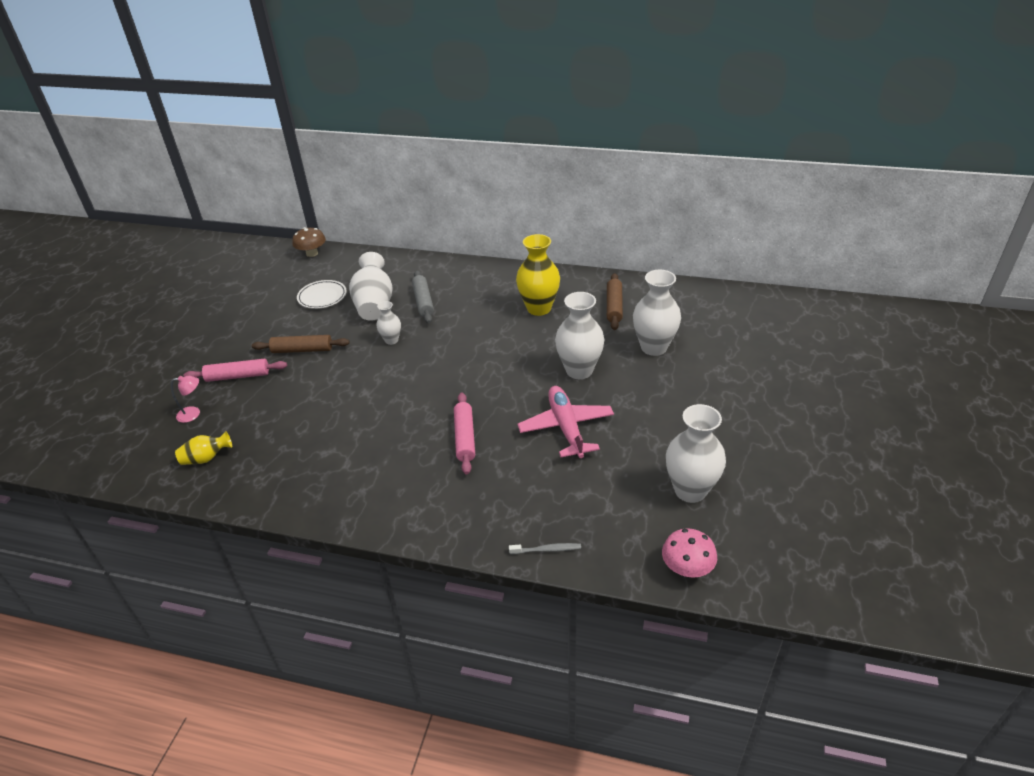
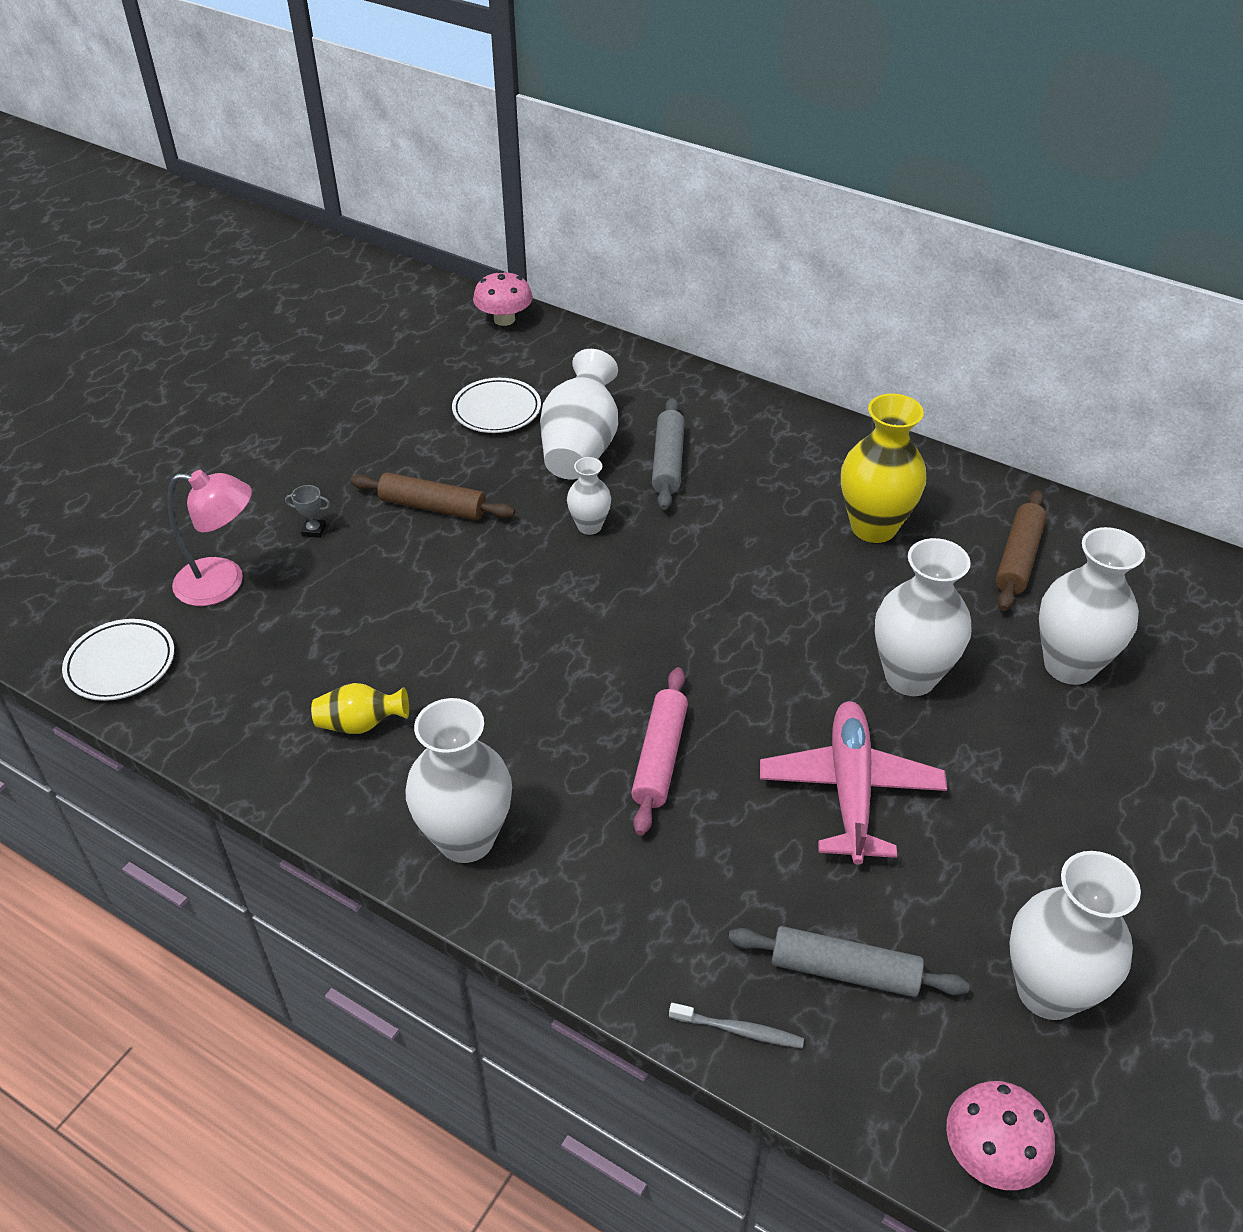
camera: 15 degrees right, 5 degrees up
(145, 467) = (121, 664): none -> white plate
(193, 414) = (223, 583): pink lamp -> pink lamp, size x1.71
(206, 458) = (219, 674): yellow vase -> yellow vase (361, 724)
(238, 376) = (314, 530): pink rolling pin -> grey trophy
(312, 253) = (504, 319): brown mushroom -> pink mushroom
(374, 501) = (466, 839): none -> white vase
(590, 508) = (844, 971): none -> grey rolling pin

